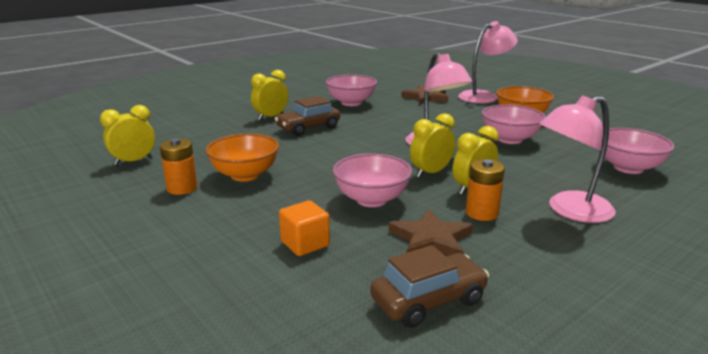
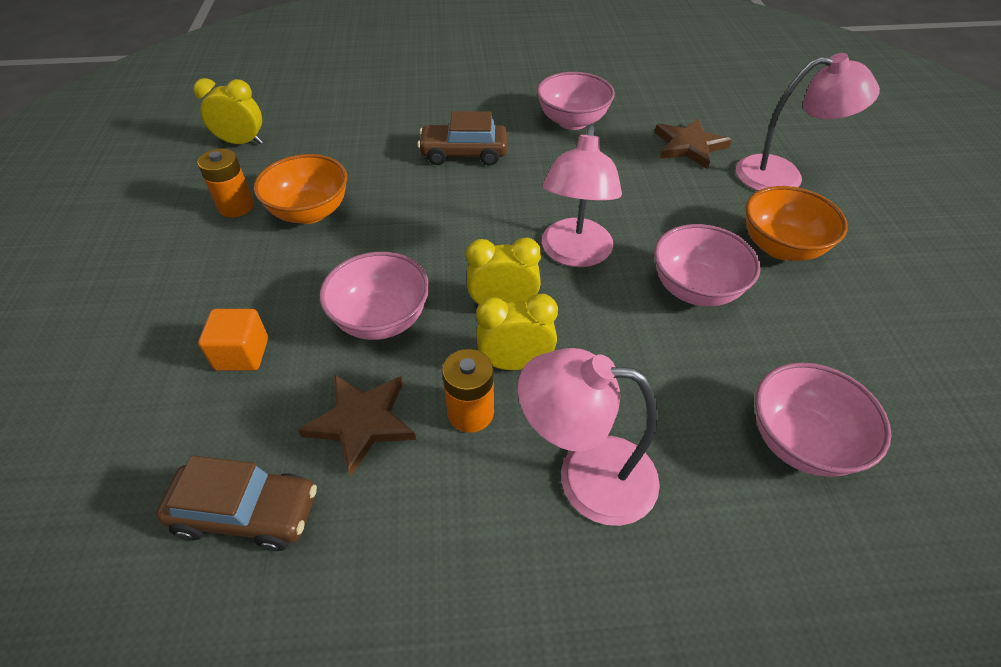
camera: 35 degrees right, 25 degrees up
(271, 117) = (446, 116): yellow clock -> none

